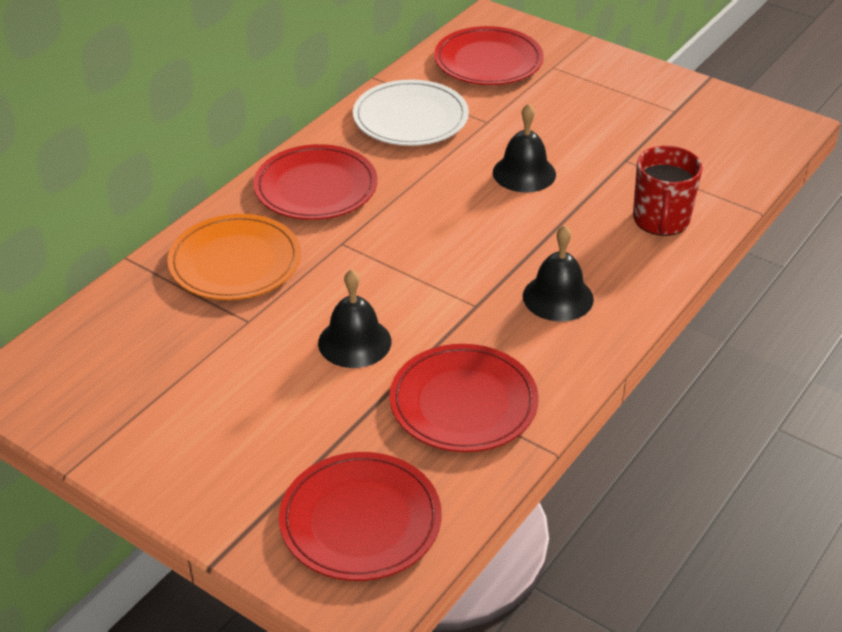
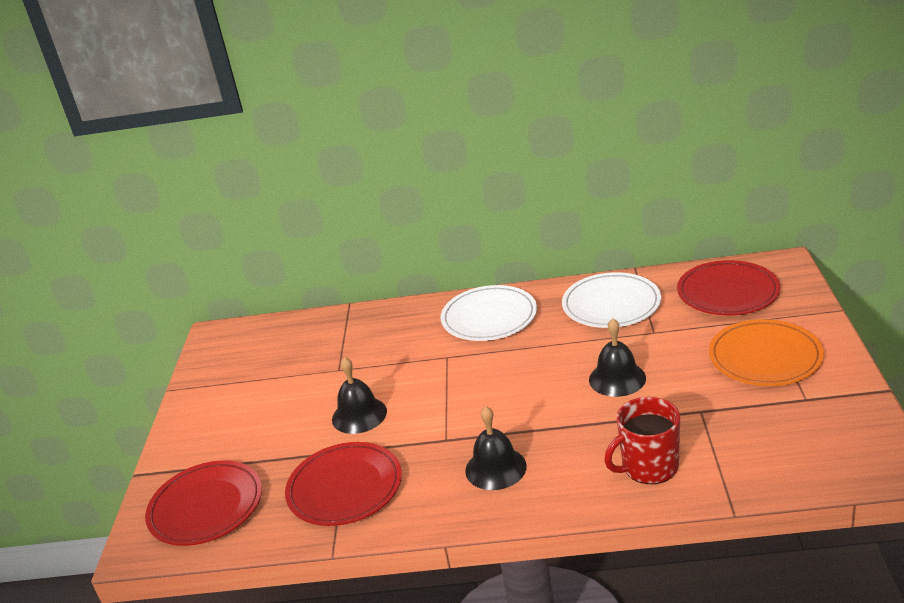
camera: 60 degrees right, 10 degrees down
(235, 262) = (385, 335): orange plate -> orange plate (765, 357)
(316, 187) = (489, 317): red plate -> white plate

